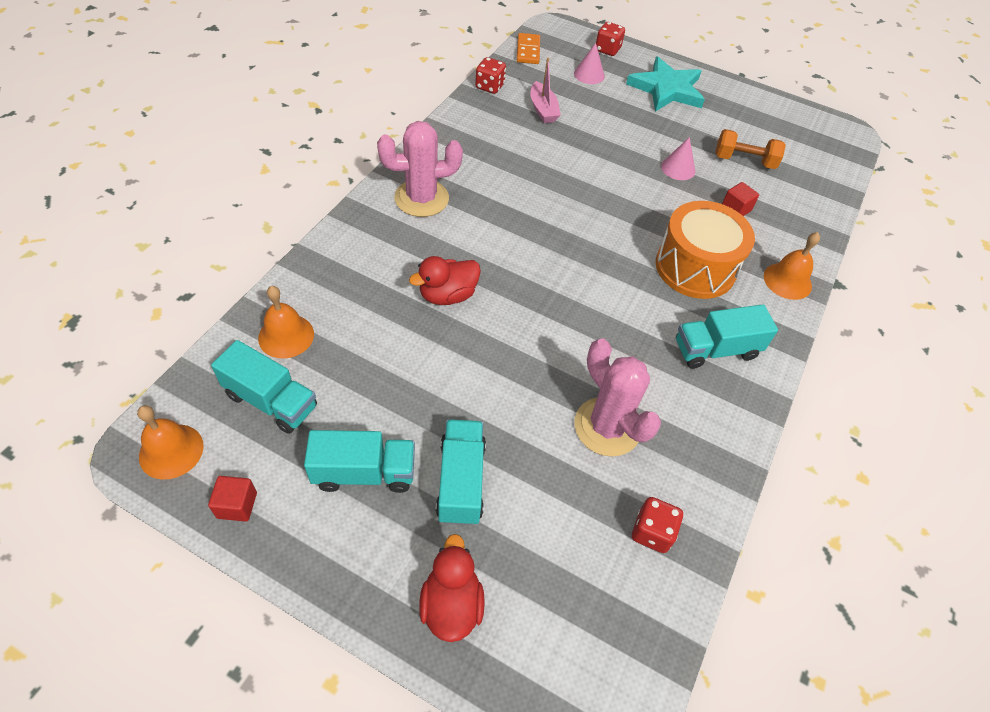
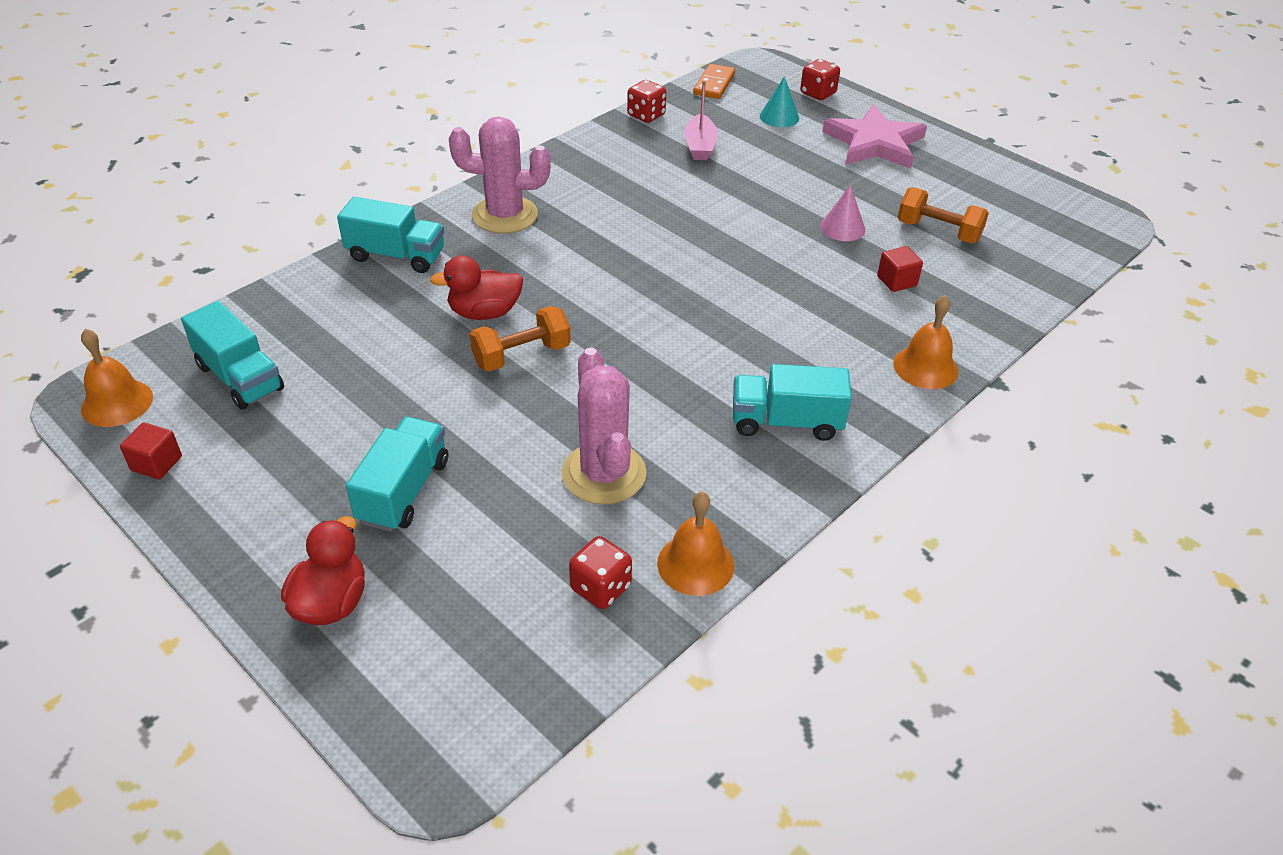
camera: 20 degrees right, 10 degrees down
(286, 336) = (286, 321): orange bell -> orange bell (695, 564)
(364, 472) = (302, 461): turquoise truck -> turquoise truck (396, 256)
(495, 330) = (521, 355): none -> orange dumbbell
(589, 74) = (779, 117): pink cone -> turquoise cone
(666, 89) = (874, 143): turquoise star -> pink star
(695, 267) = (807, 333): orange drum -> none

